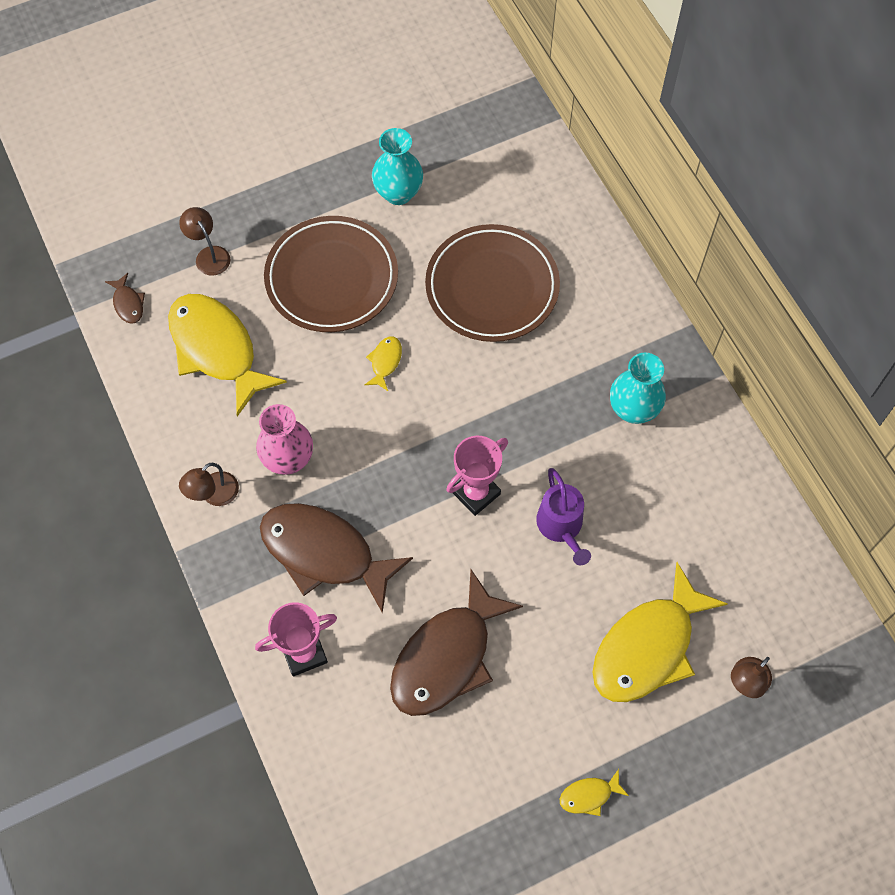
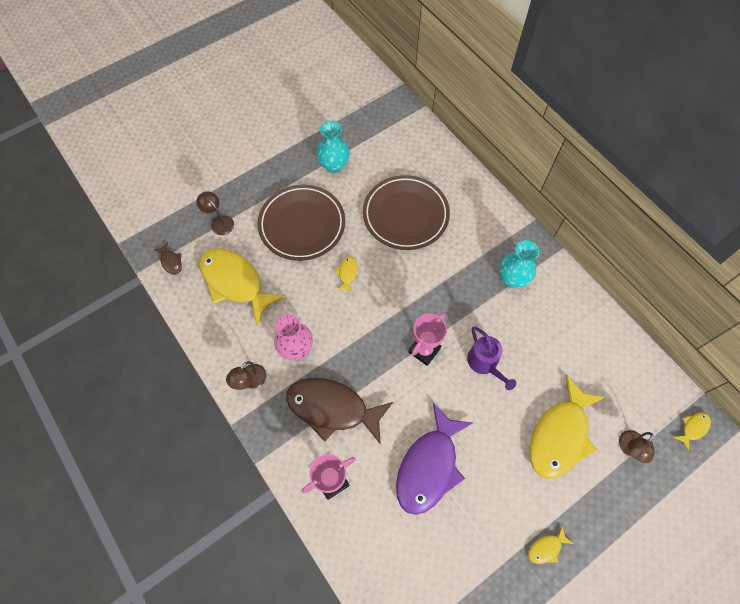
camera: 10 degrees left, 0 degrees up
(447, 656) = (429, 466): brown fish -> purple fish
(850, 671) = (693, 428): none -> yellow fish

